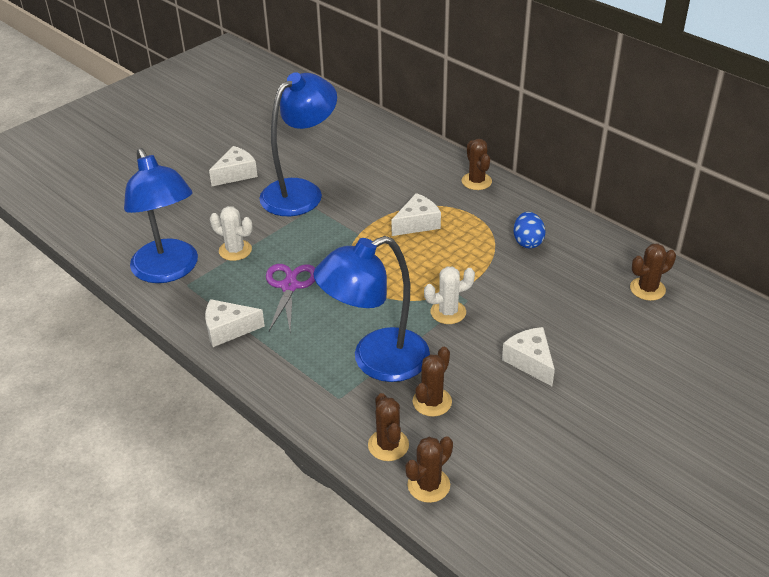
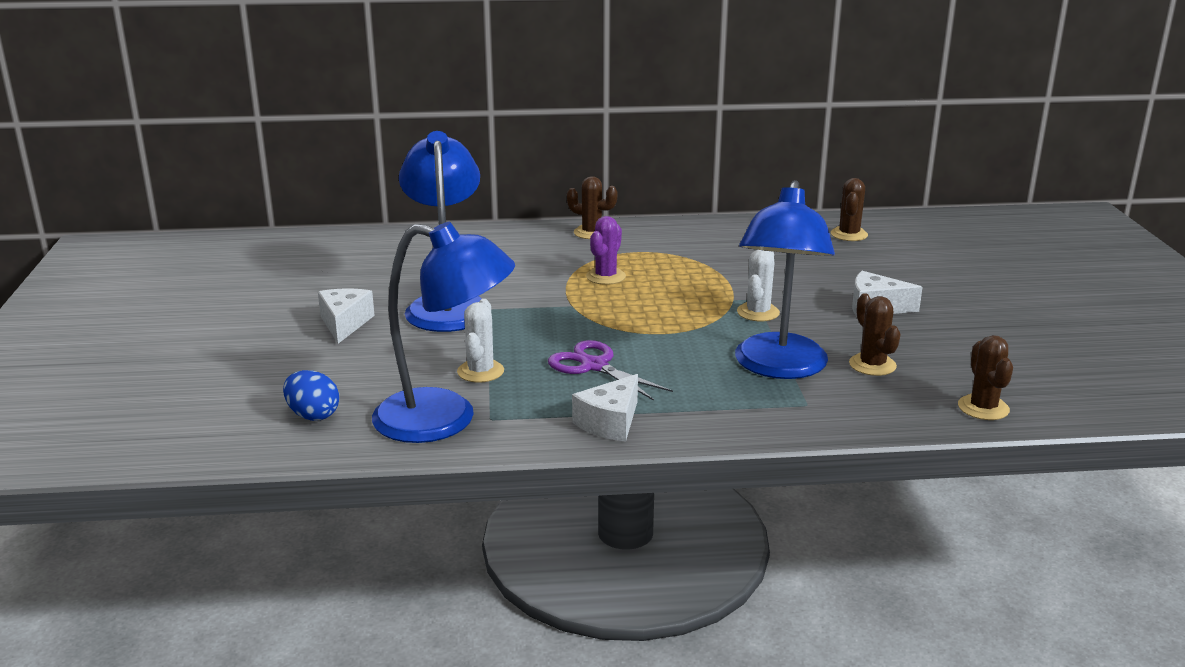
camera: 50 degrees left, 15 degrees down
(235, 250) = (480, 371): white cactus -> white cactus turned 60 degrees counterclockwise
(388, 445) = (906, 406): brown cactus -> none
(417, 223) = (606, 277): white cheese -> purple cactus
(527, 242) = (715, 248): blue egg -> blue egg (313, 415)

